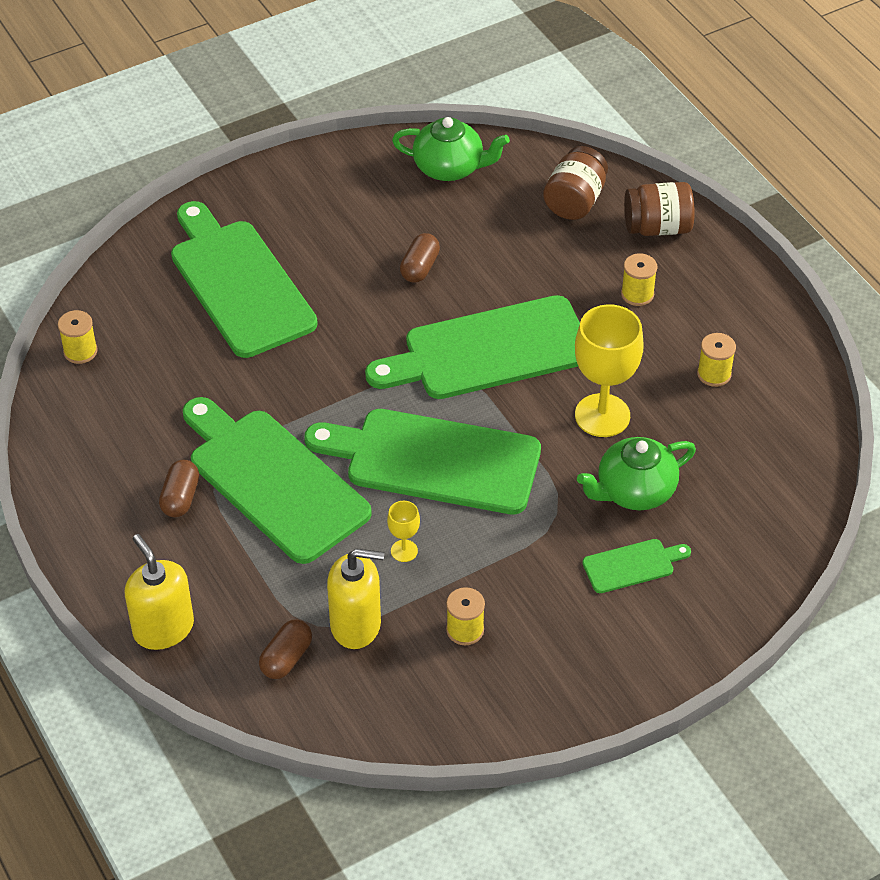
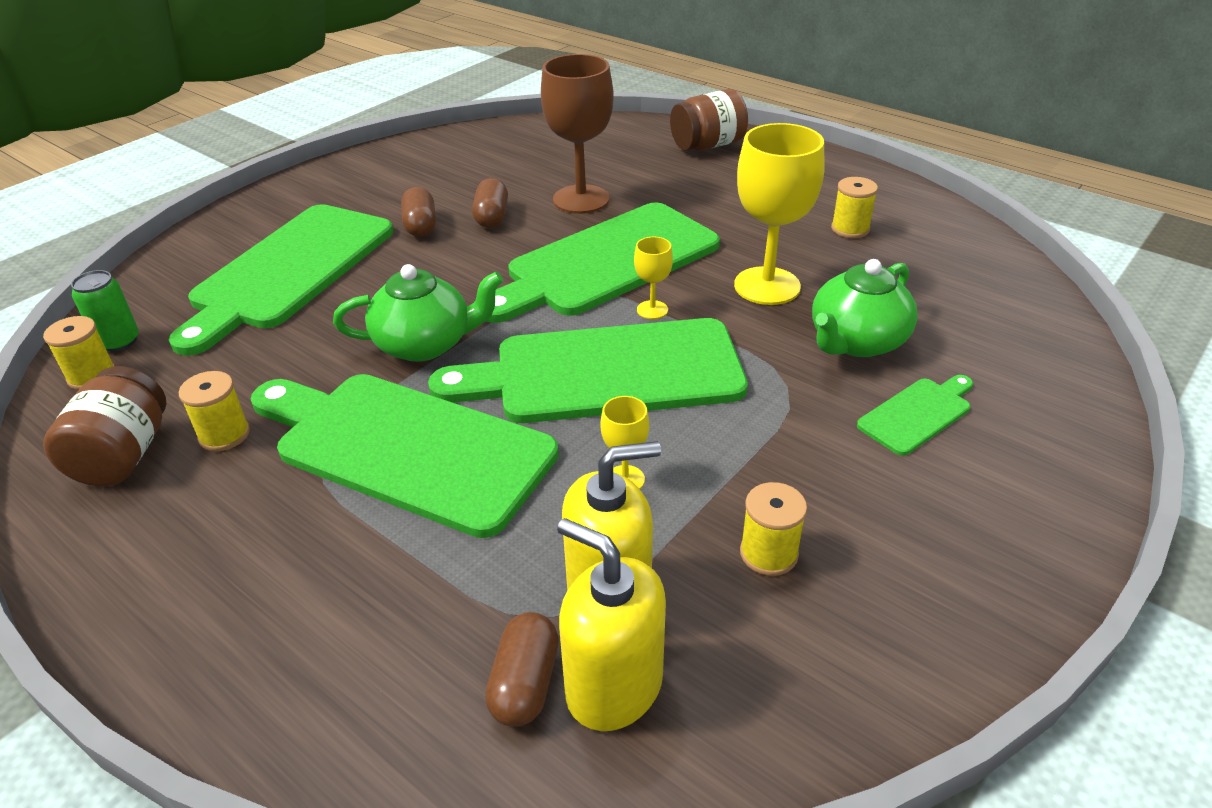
camera: 20 degrees left, 10 degrees down
(102, 323) = (119, 341): none -> green can
(163, 628) = (297, 703): yellow soap dispenser -> yellow soap dispenser (613, 687)
(180, 498) = (275, 504): brown capsule -> brown capsule (420, 226)
(239, 283) = (289, 270): green cutting board -> green cutting board turned 105 degrees counterclockwise
(450, 168) = (482, 146): green teapot -> green teapot (425, 344)
(499, 412) = (652, 310): none -> yellow goblet
(505, 268) = (581, 199): none -> brown goblet
(575, 201) = (617, 144): brown jar -> brown jar (123, 455)
(637, 294) = (726, 190): yellow spool -> yellow spool (224, 435)

